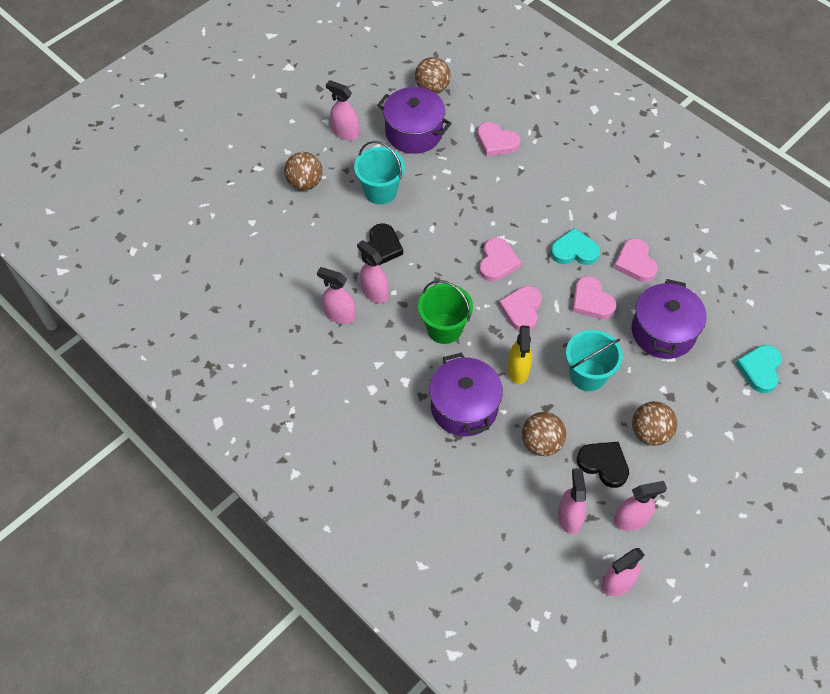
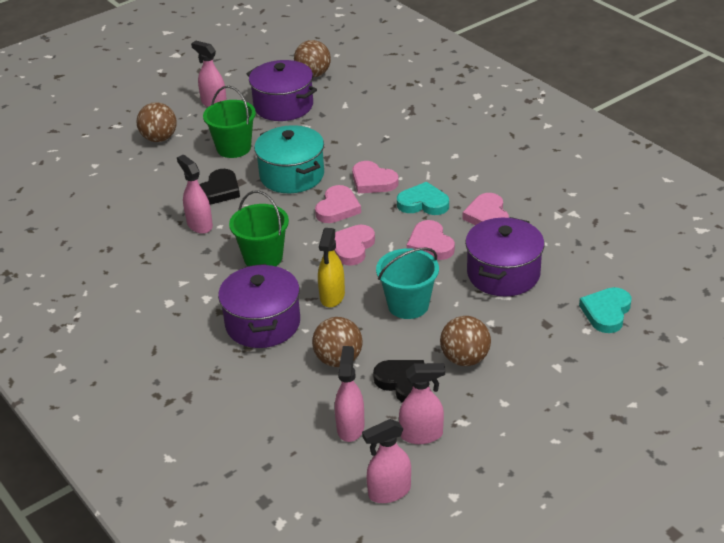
camera: 10 degrees right, 20 degrees down
(339, 314) = (156, 240): pink spray bottle -> none
(380, 191) = (233, 148): turquoise bucket -> green bucket
(445, 224) = (292, 175): none -> turquoise pot
(496, 142) = (366, 116): pink heart -> pink heart (373, 181)

